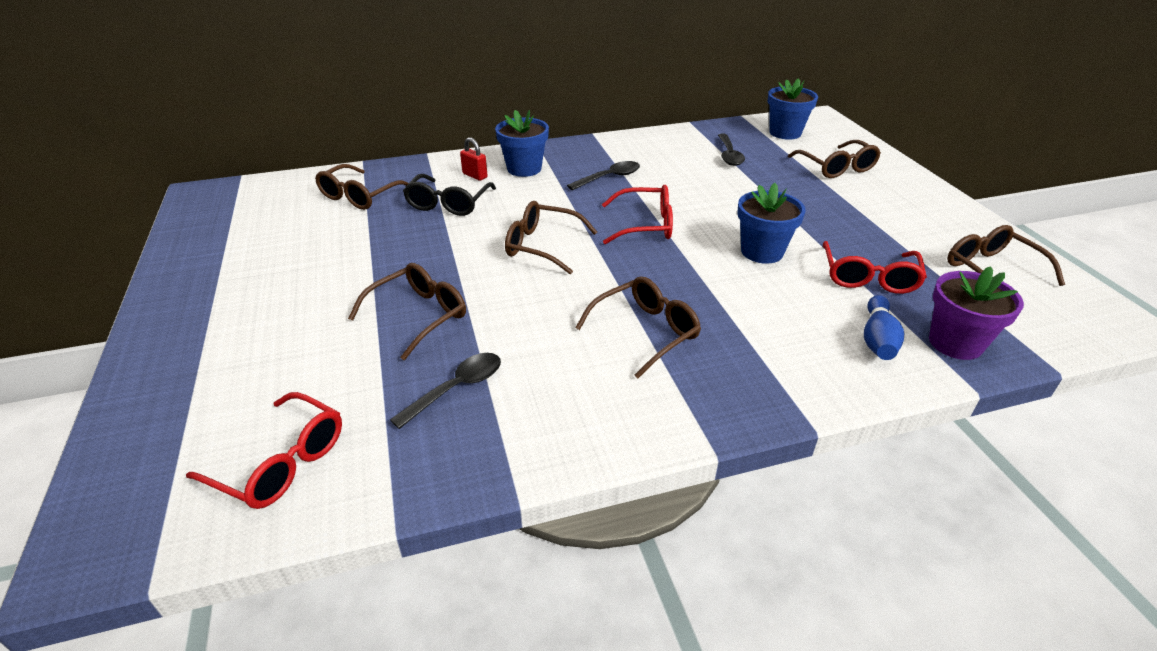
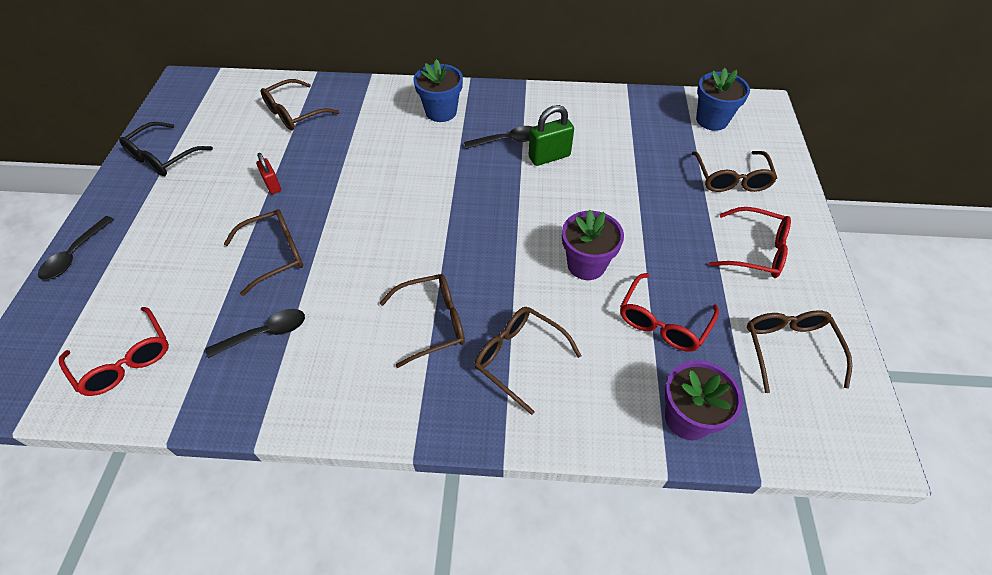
camera: 20 degrees right, 15 degrees up
(448, 204) = (357, 139): black glasses -> black glasses (163, 158)
(475, 175) = (396, 111): red padlock -> red padlock (272, 185)
(542, 246) = (405, 206): brown glasses -> brown glasses (518, 358)
(646, 225) = (504, 206): red glasses -> red glasses (756, 251)
(660, 182) = (549, 157): none -> green padlock
(729, 155) = (635, 138): black spoon -> black spoon (75, 255)
(762, 252) = (586, 264): blue flower pot -> purple flower pot
(877, 339) = (620, 391): blue bowling pin -> none

